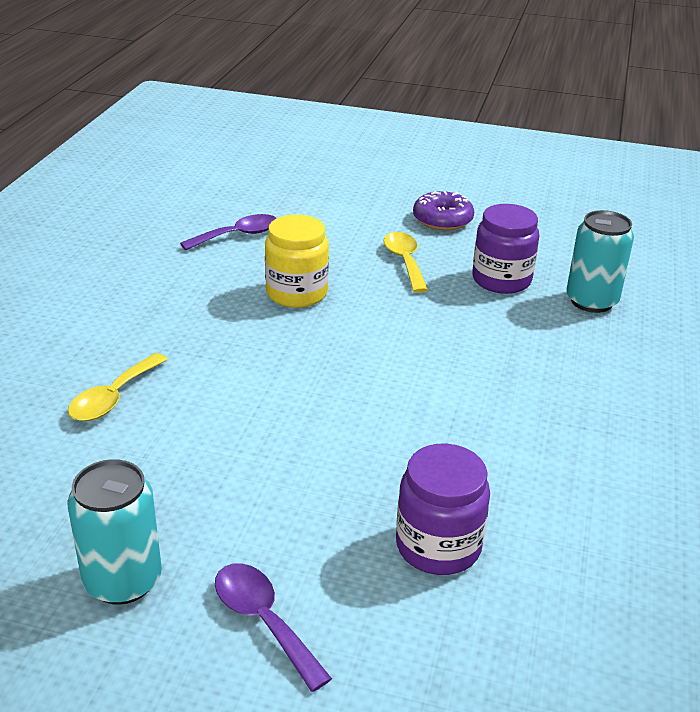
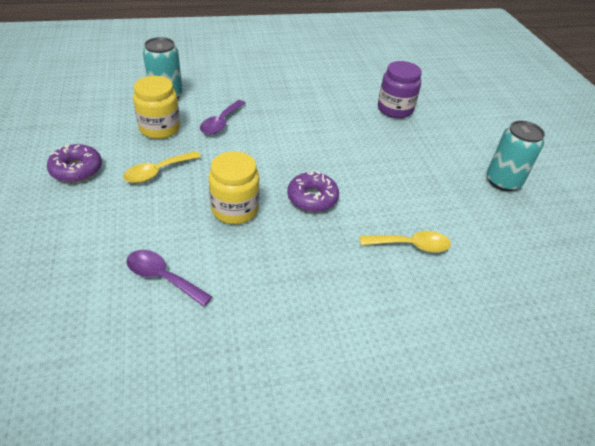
camera: 120 degrees left, 10 degrees up
(263, 620) = (474, 139): purple spoon -> purple spoon (221, 123)
(268, 352) = (312, 198): none -> purple donut
(501, 280) = (160, 128): purple jar -> yellow jar

